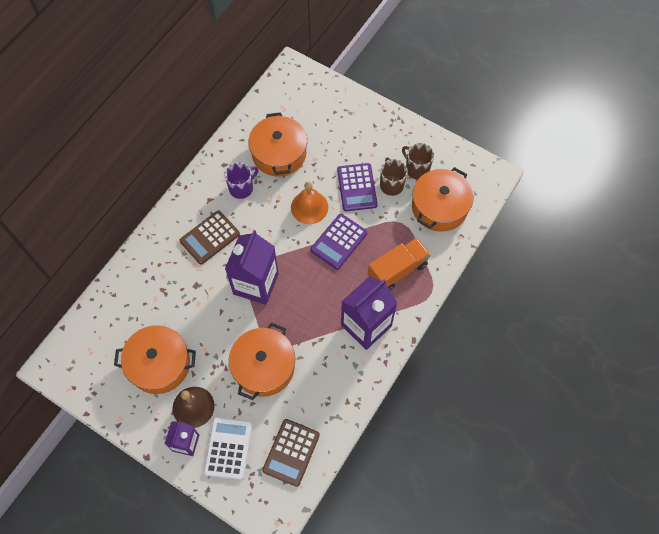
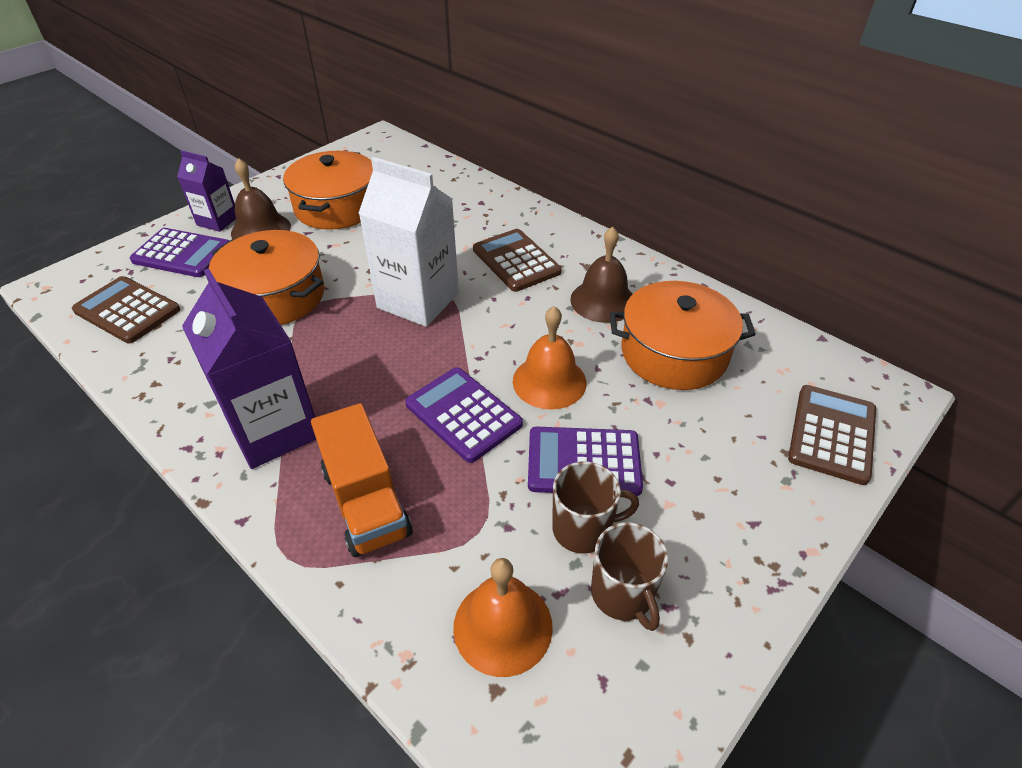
camera: 100 degrees right, 20 degrees down
(228, 448) = (182, 254): white calculator -> purple calculator
(241, 188) = (603, 301): purple mug -> brown bell
(256, 284) = (418, 300): purple carton -> white carton
(321, 94) = (832, 434): none -> brown calculator
(416, 169) = (622, 594): brown mug -> brown mug turned 105 degrees clockwise
(439, 207) = (503, 626): orange pot -> orange bell

